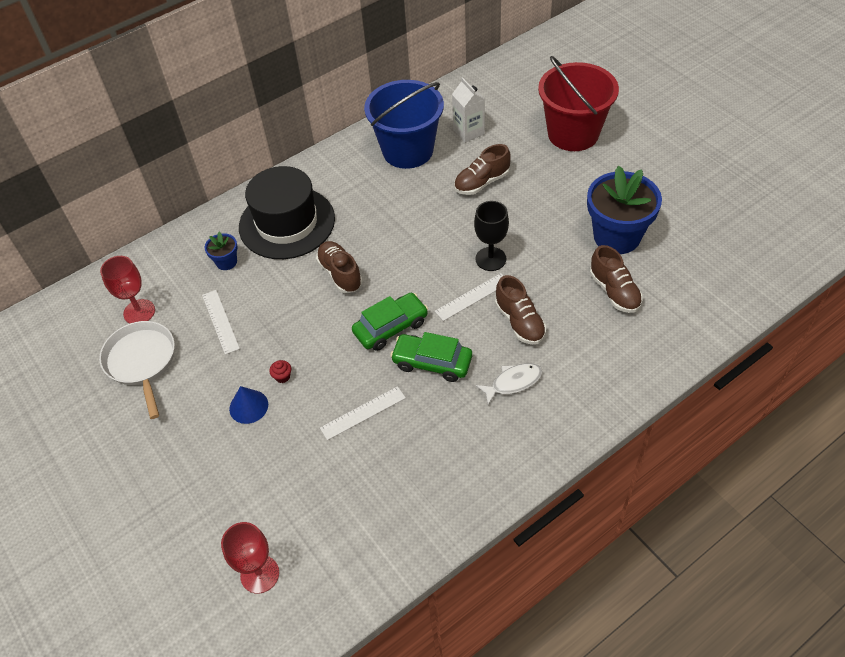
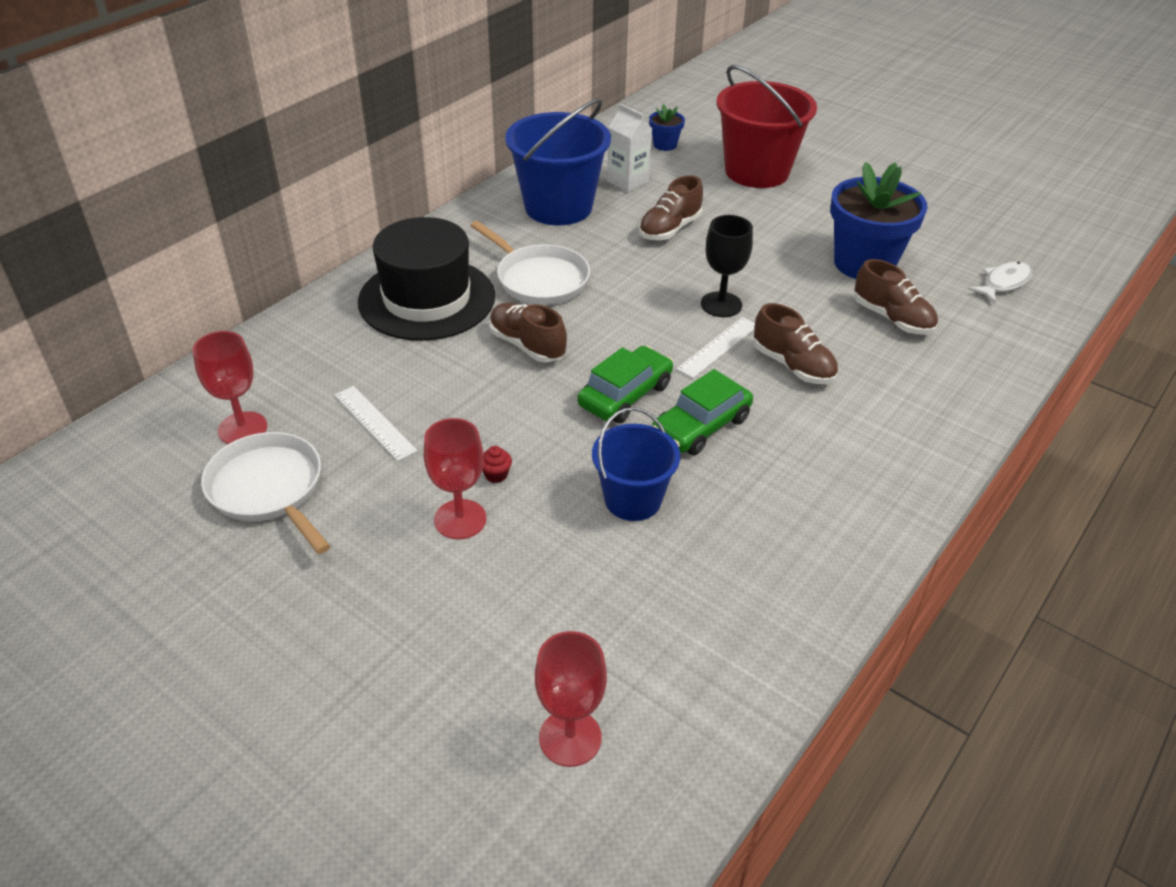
camera: 20 degrees left, 10 degrees down
(226, 262) = (356, 352): blue flower pot -> blue flower pot (665, 145)
(248, 406) = (460, 519): blue cone -> red goblet
(363, 413) = (633, 499): white ruler -> blue bucket
(369, 216) = (538, 279): none -> white pan
(432, 362) = (701, 426): green car -> green car turned 45 degrees counterclockwise
(513, 382) = (819, 432): white fish -> white fish (1003, 283)

